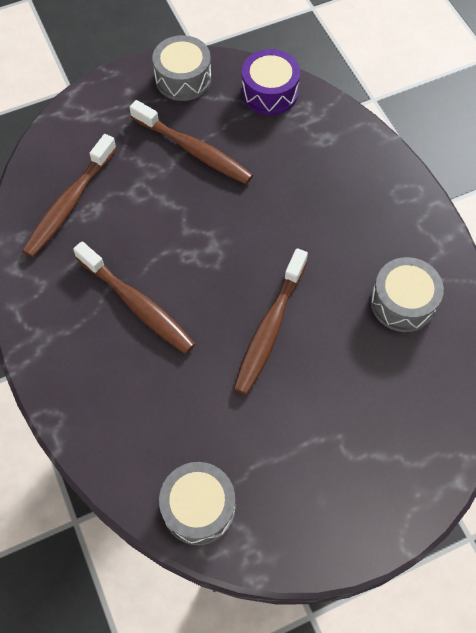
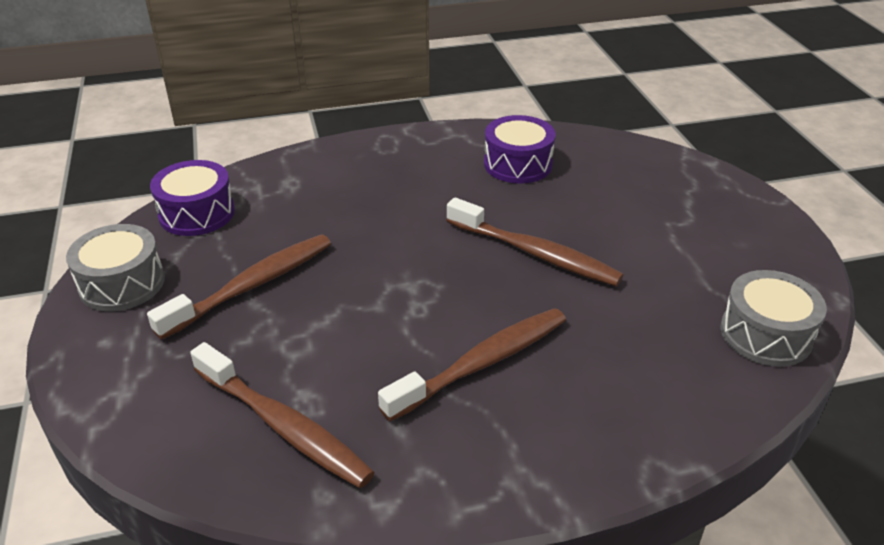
camera: 80 degrees left, 25 degrees down
(402, 302) = (518, 164): grey drum -> purple drum

